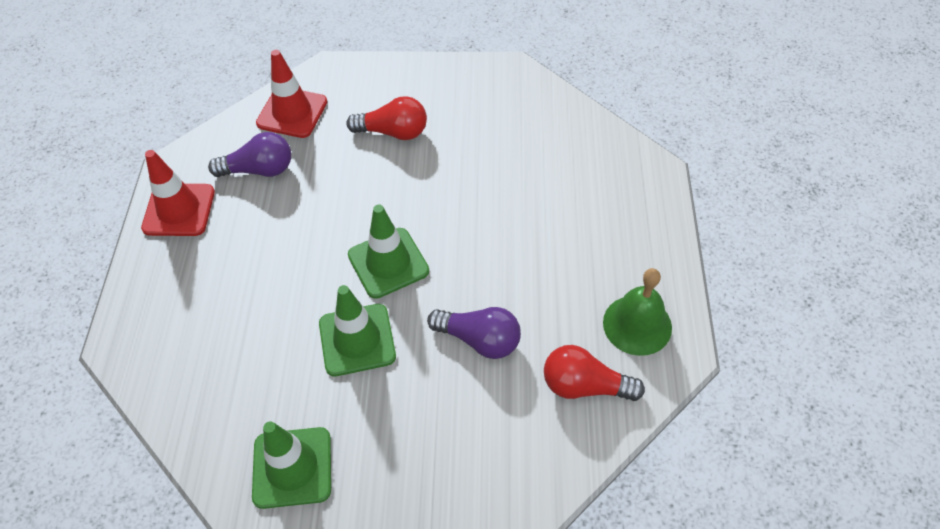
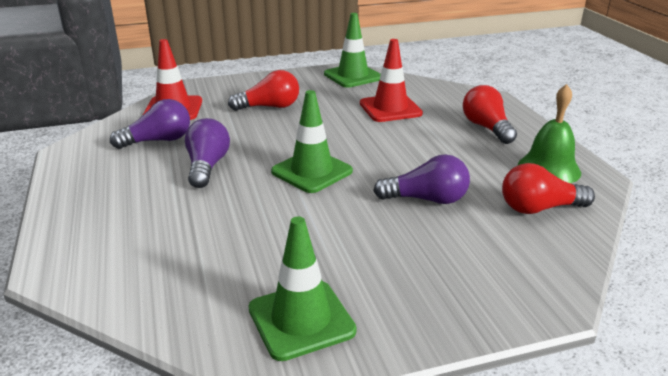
camera: 20 degrees left, 25 degrees down
(179, 210) = (87, 173): red traffic cone -> red traffic cone (390, 108)
(291, 227) = (207, 166): none -> purple light bulb
(357, 340) = (313, 220): green traffic cone -> green traffic cone (353, 76)
(614, 232) = (486, 128): none -> red light bulb

